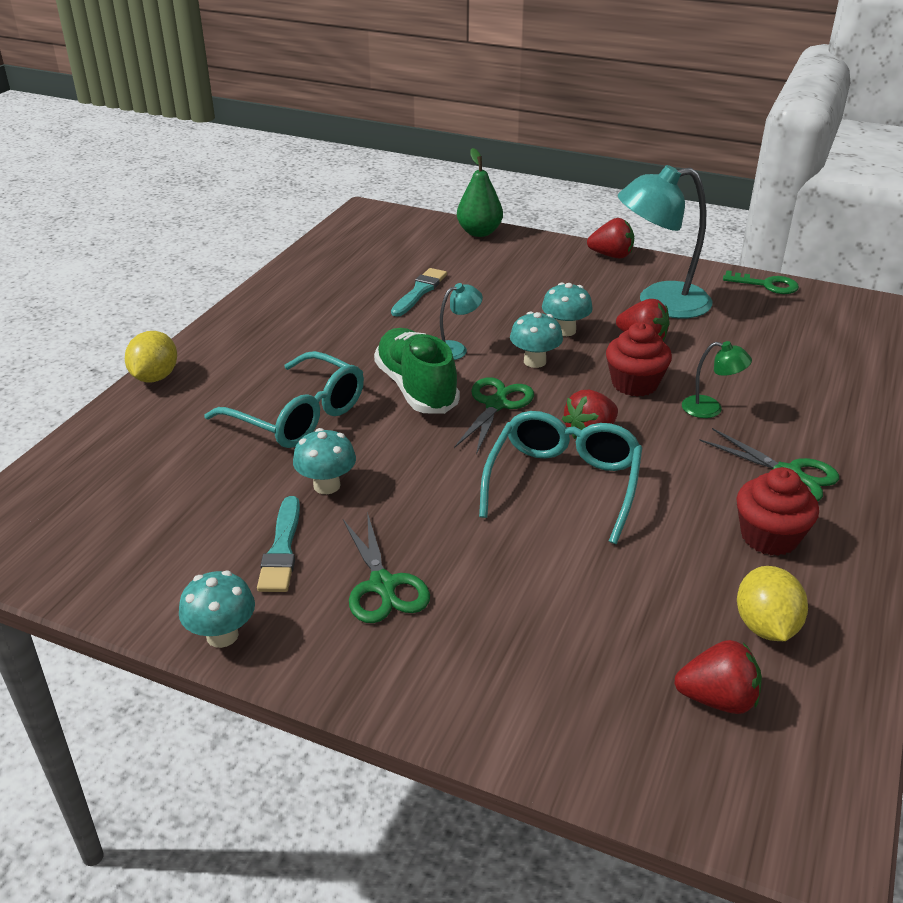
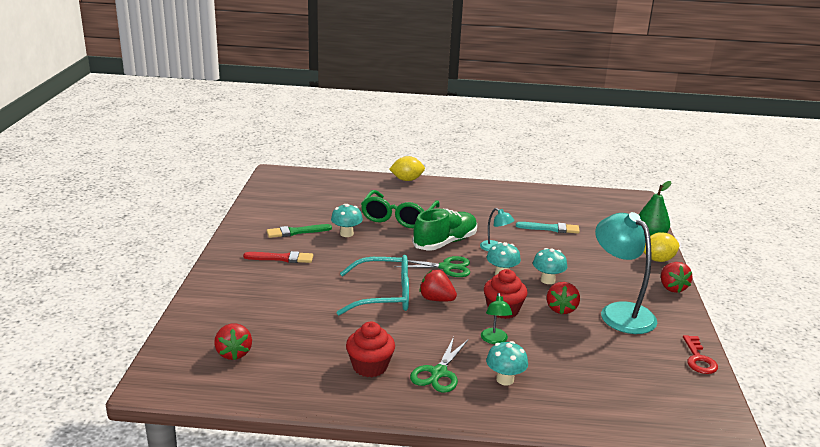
camera: 70 degrees right, 10 degrees down
(222, 635) = (239, 230): turquoise mushroom -> turquoise mushroom (505, 379)
(282, 549) = (296, 232): turquoise brush -> green brush
(299, 416) = (398, 217): turquoise glasses -> green glasses
(383, 585) = (282, 258): green scissors -> red brush
(765, 626) = (291, 367): yellow lemon -> yellow lemon (658, 260)
(766, 285) = (698, 359): green key -> red key

